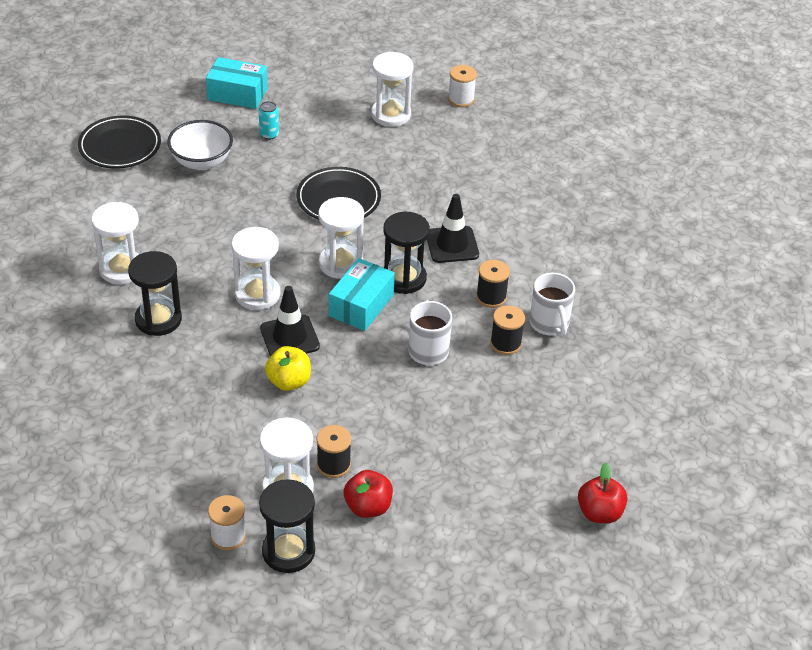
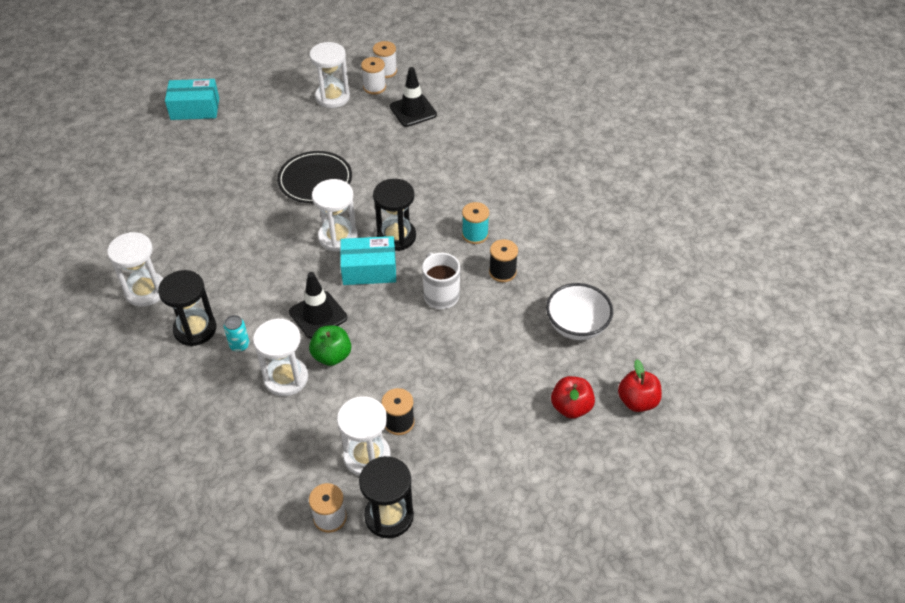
camera: 15 degrees left, 5 degrees up
(120, 146) = (106, 179): black plate -> none
(201, 162) = (184, 176): white bowl -> white bowl (576, 326)
(257, 294) = (275, 283): white hourglass -> white hourglass (286, 378)
(269, 134) = (235, 138): turquoise can -> turquoise can (239, 345)
(289, 381) = (332, 356): yellow apple -> green apple
(361, 305) = (369, 270): turquoise box -> turquoise box turned 75 degrees clockwise
(368, 507) = (443, 453): red apple -> red apple (571, 407)
(441, 114) = (374, 87): none -> white spool
(452, 245) = (425, 197): black traffic cone -> black traffic cone (413, 111)
(491, 297) = (475, 234): black spool -> turquoise spool
(549, 324) = (531, 246): white mug -> none

